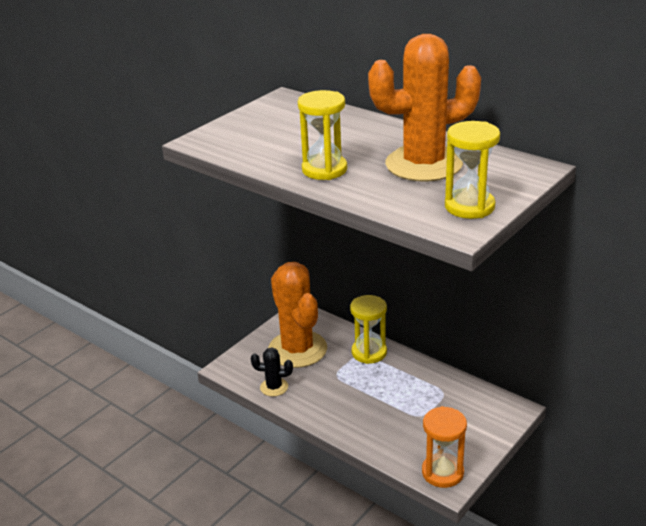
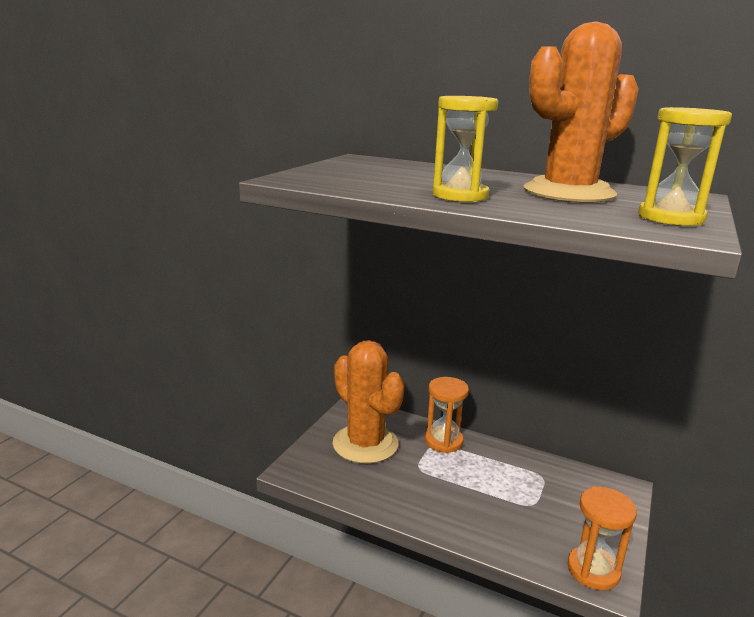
camera: 15 degrees left, 10 degrees down
(274, 387) = (354, 487): black cactus -> none
(369, 352) = (443, 441): yellow hourglass -> orange hourglass

